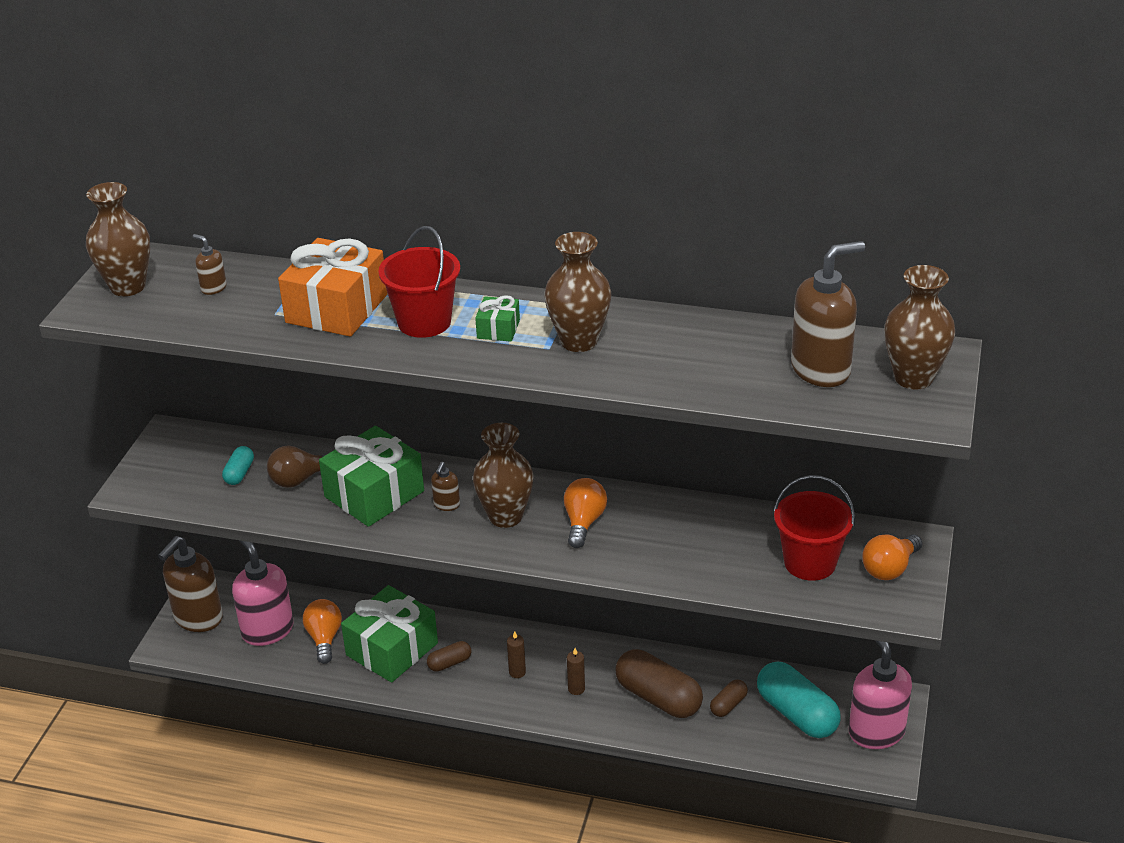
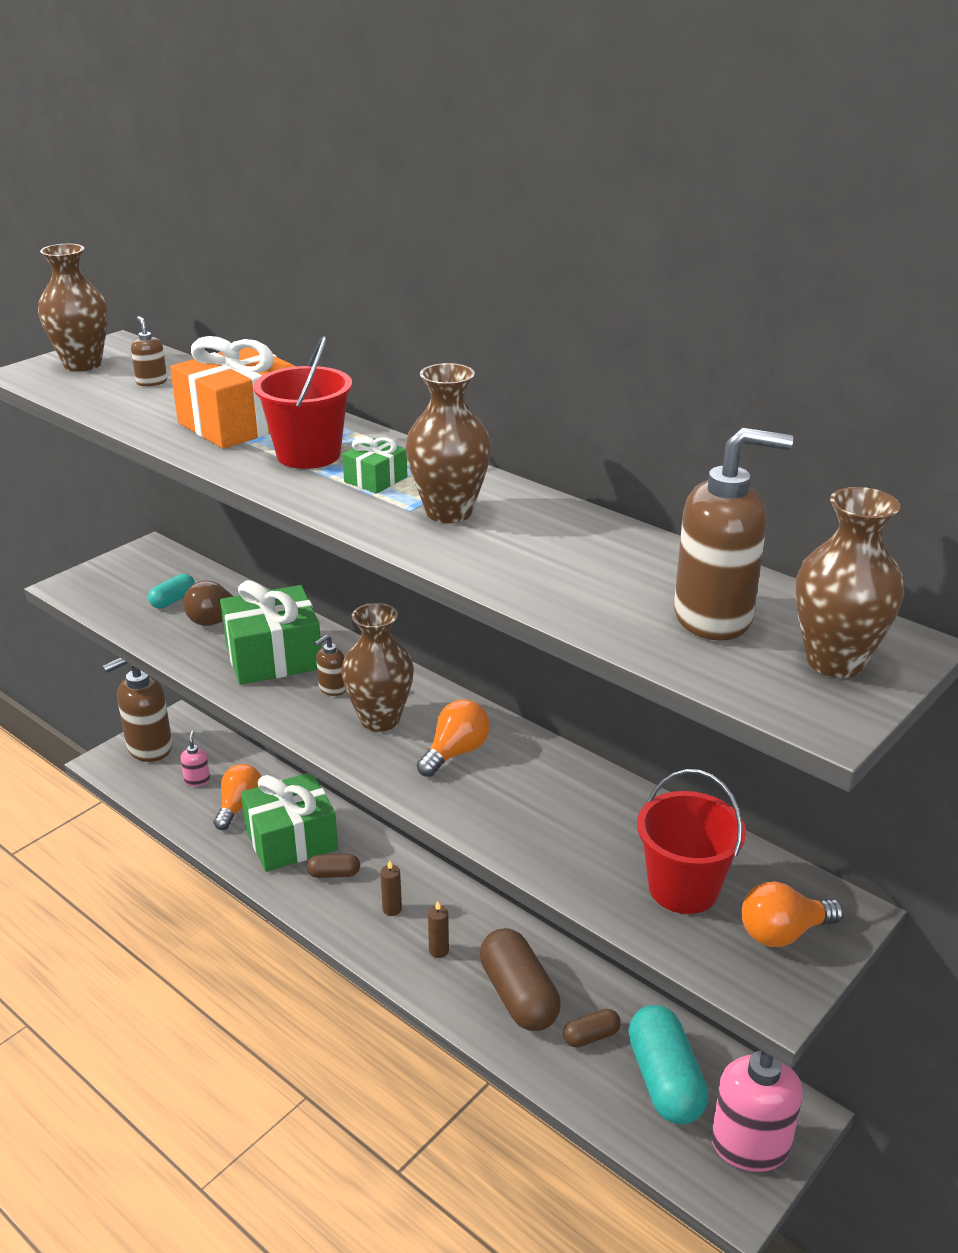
camera: 25 degrees right, 5 degrees down
(267, 630) = (197, 780): pink soap dispenser -> pink soap dispenser, size x0.45

